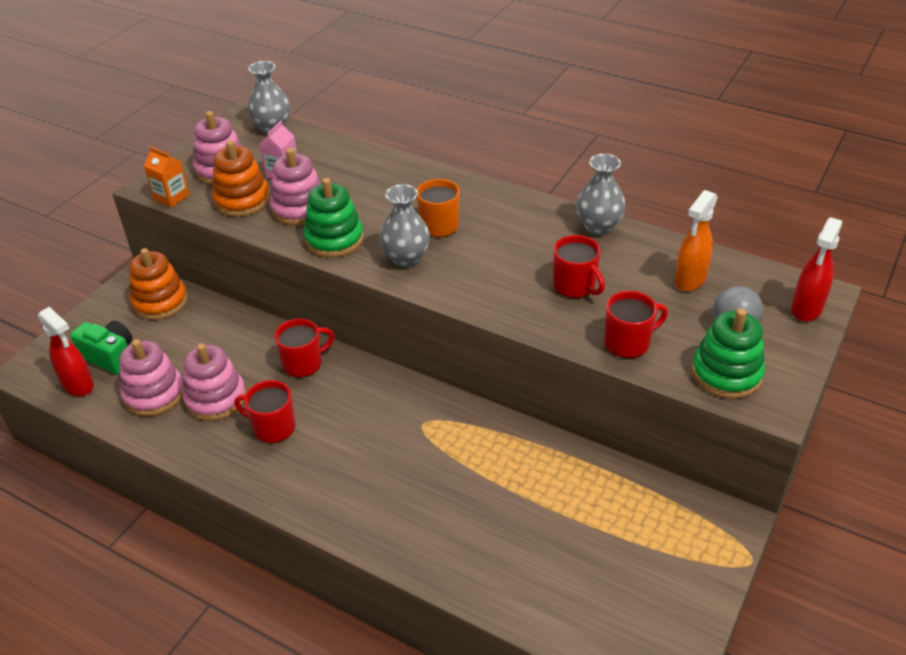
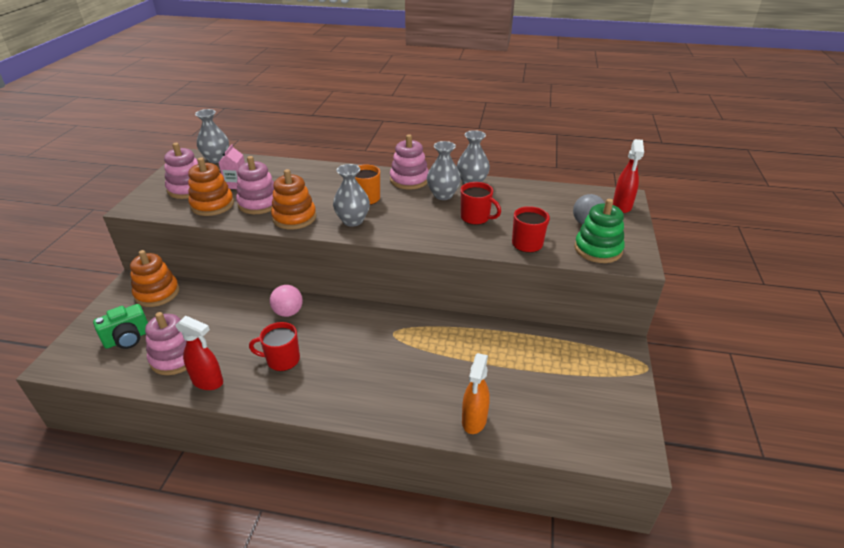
camera: 20 degrees left, 5 degrees down
(78, 385) = (106, 365): red spray bottle -> red spray bottle (208, 382)
(110, 357) = (128, 339): green camera -> green camera turned 135 degrees clockwise
(171, 197) = (154, 211): orange carton -> none
(216, 398) = (228, 350): pink stacking toy -> pink stacking toy (409, 180)
(304, 363) = (288, 312): red mug -> pink ball
(334, 239) = (294, 218): green stacking toy -> orange stacking toy
(547, 240) = (443, 195): none -> grey vase
(690, 280) = (545, 203): orange spray bottle -> orange spray bottle (474, 420)

